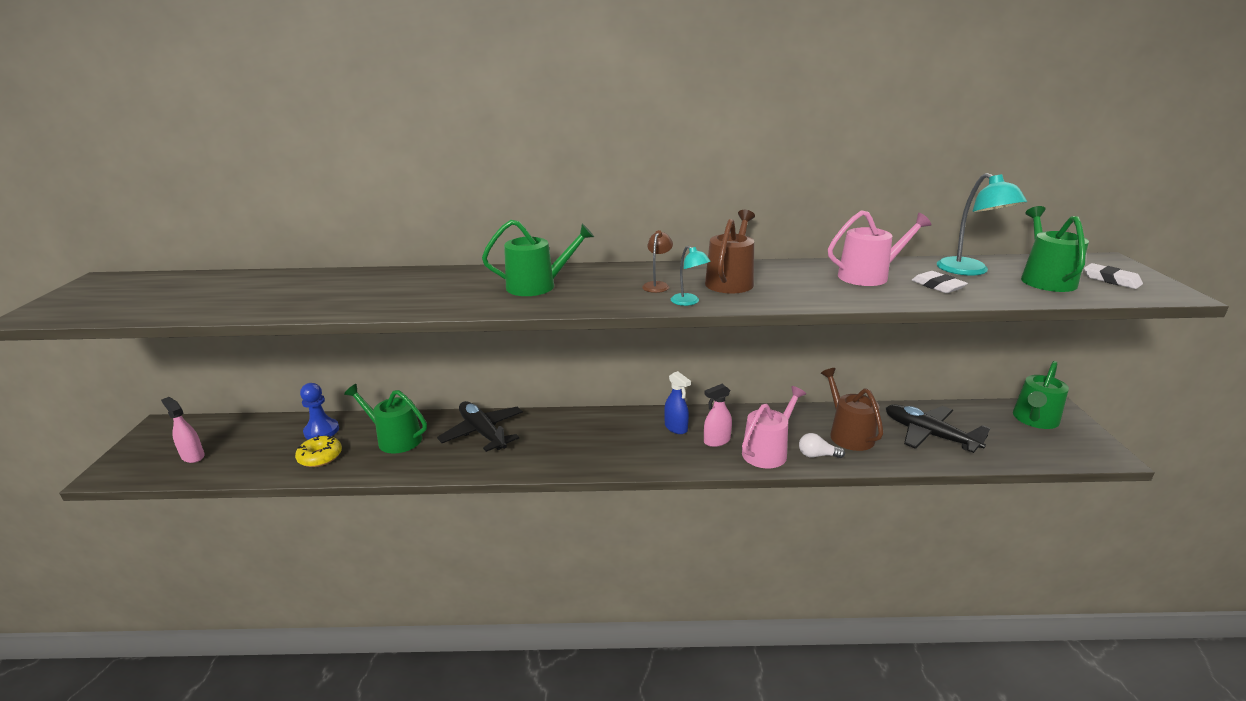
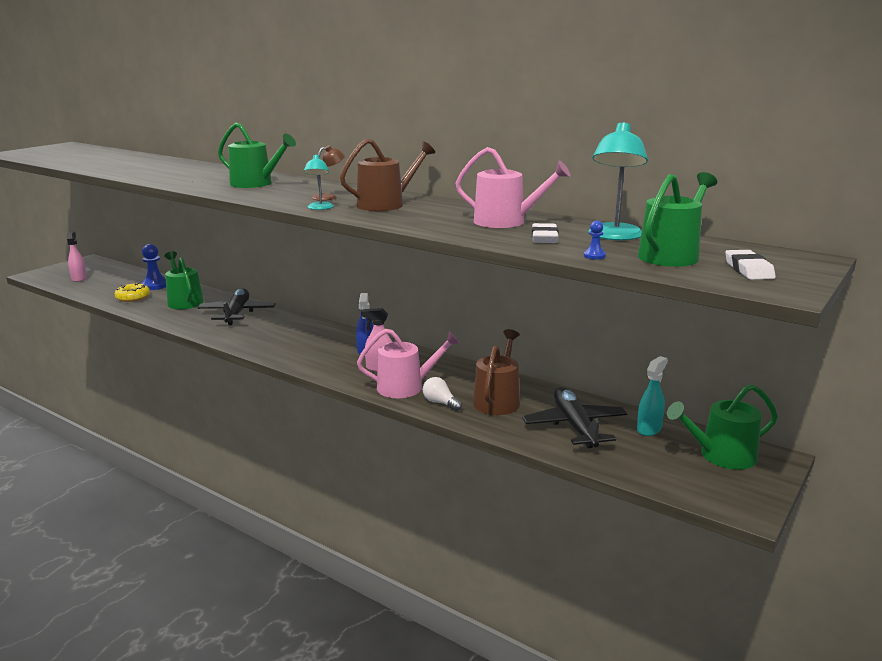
camera: 35 degrees right, 5 degrees down
(968, 416) = (649, 429): none -> turquoise spray bottle
(1013, 295) = (594, 256): none -> blue pawn

